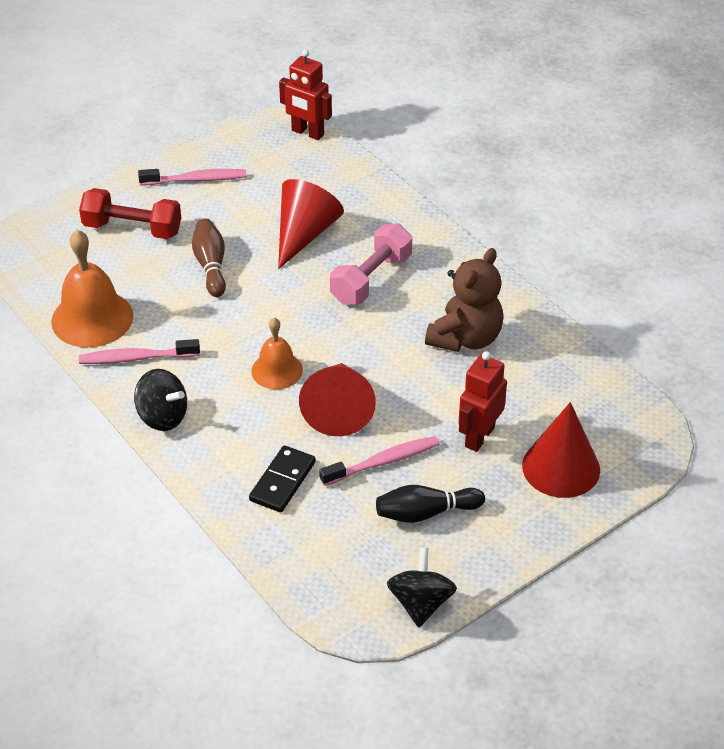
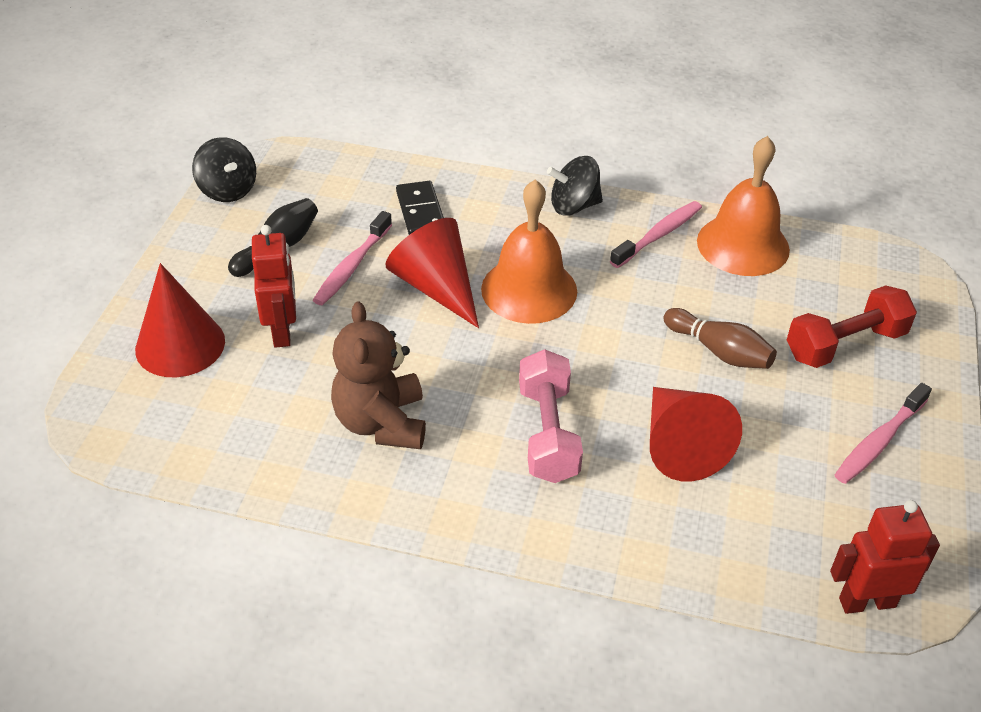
camera: 140 degrees right, 0 degrees up
(277, 370) = (529, 289): orange bell -> orange bell, size x1.64

